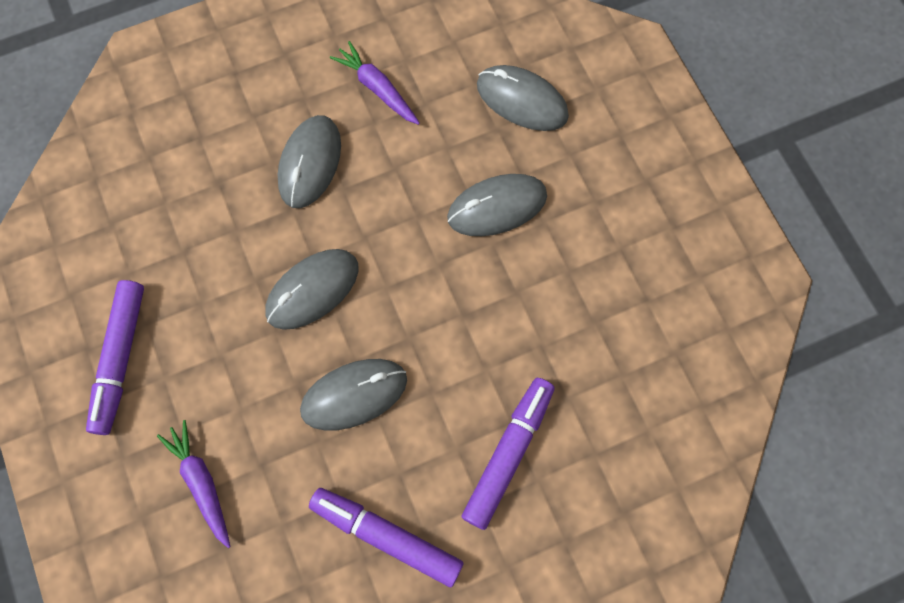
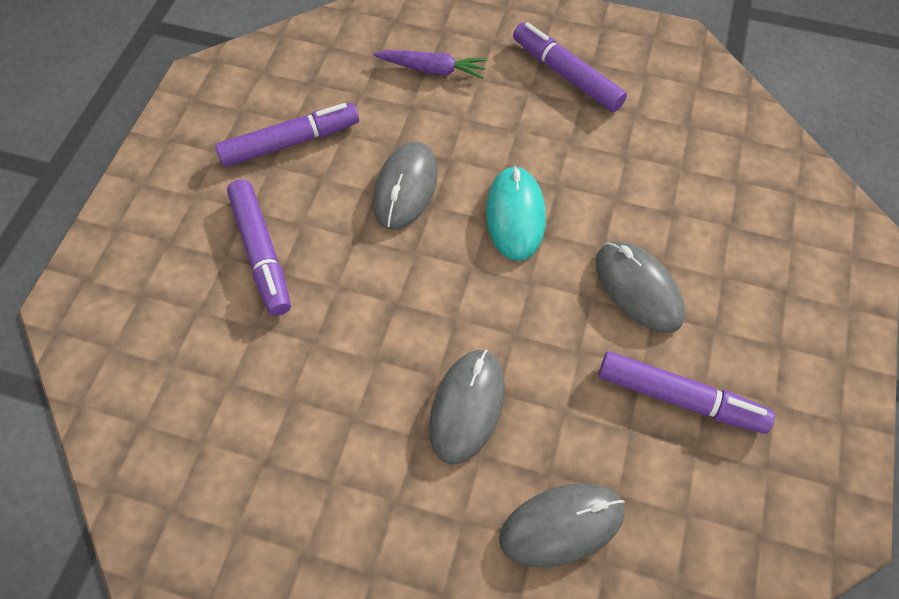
camera: 130 degrees right, 10 degrees down
(312, 290) = (515, 215): grey mouse -> turquoise mouse
(377, 88) = (679, 398): purple carrot -> purple marker

